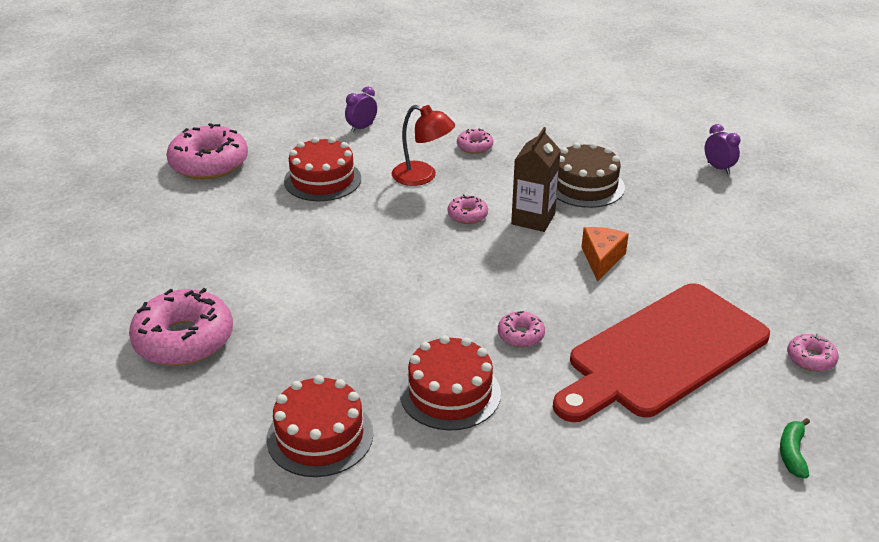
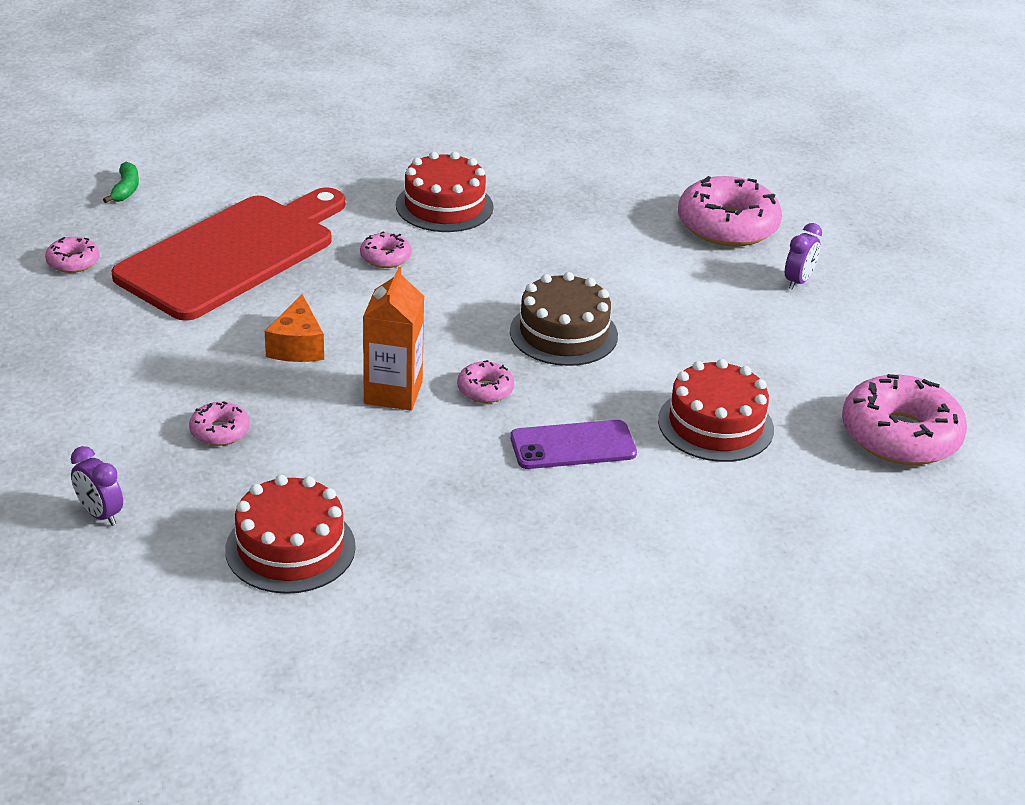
camera: 165 degrees right, 0 degrees up
(320, 436) = (547, 170): red cake -> red cake (290, 548)
(362, 128) = (719, 535): purple clock -> purple clock (798, 281)
(422, 177) = (573, 445): red lamp -> purple phone
(474, 146) = (512, 514): pink donut -> pink donut (220, 431)
(533, 219) = (393, 393): brown carton -> orange carton
(585, 186) = (322, 456): brown cake -> brown cake (563, 333)

